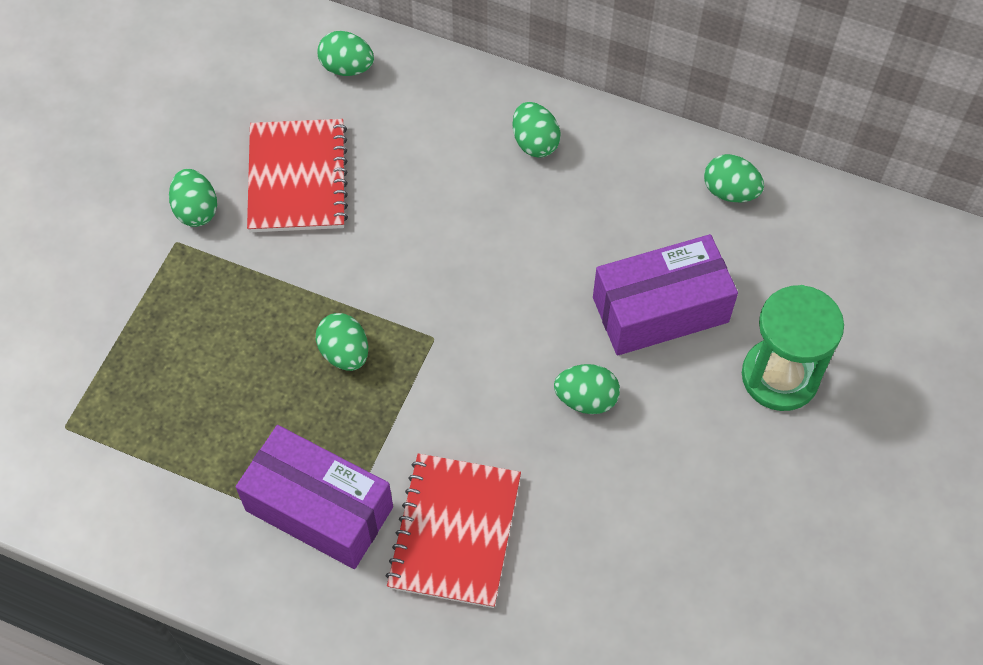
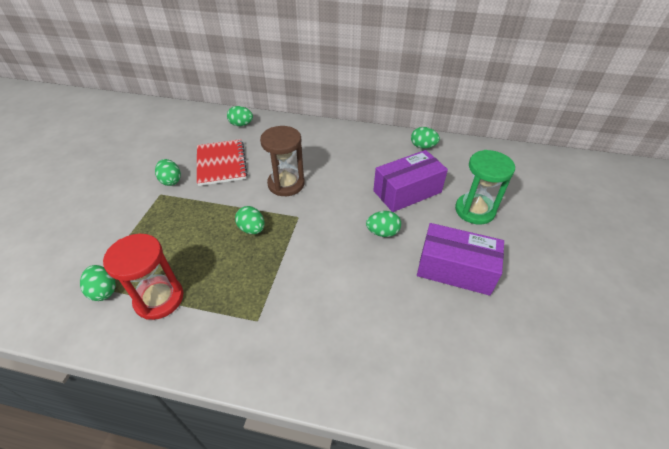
camera: 10 degrees left, 15 degrees down
(179, 471) = (159, 299): none -> red hourglass
(319, 509) = (245, 306): purple box -> purple box (455, 269)
(422, 253) = (286, 184): none -> brown hourglass
(455, 531) = (327, 306): red notebook -> none
(535, 142) = (331, 140): green egg -> green egg (104, 291)

